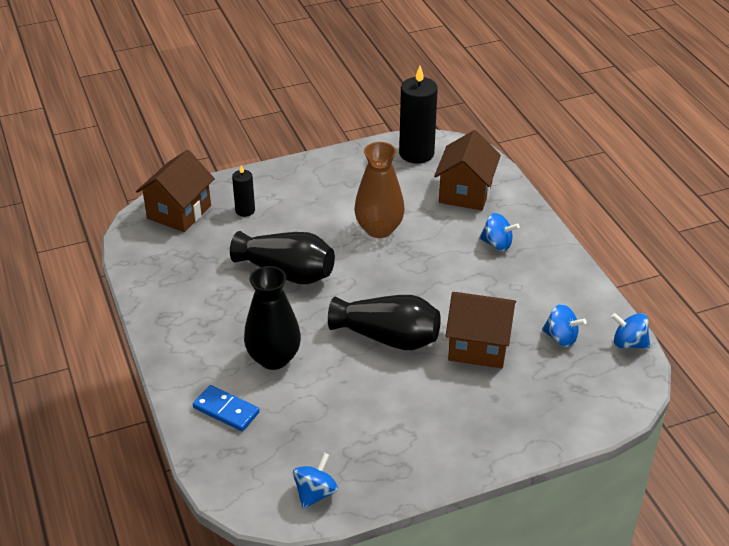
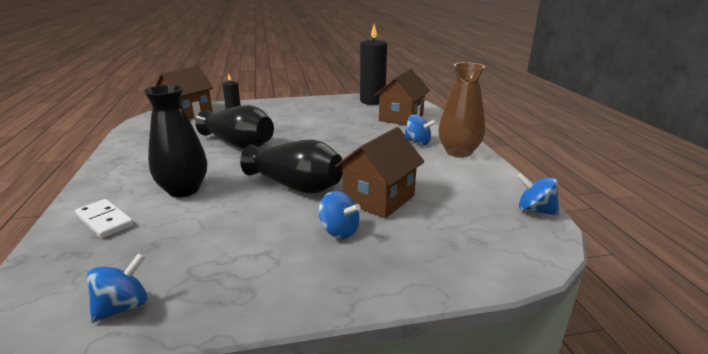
camera: 10 degrees right, 15 degrees down
(226, 410) = (105, 221): blue domino -> white domino
(379, 229) = (326, 129): brown vase -> brown vase (458, 152)
(478, 346) = (379, 199): brown house -> brown house turned 75 degrees counterclockwise
(561, 338) = (463, 200): blue spinning top -> blue spinning top (339, 231)

